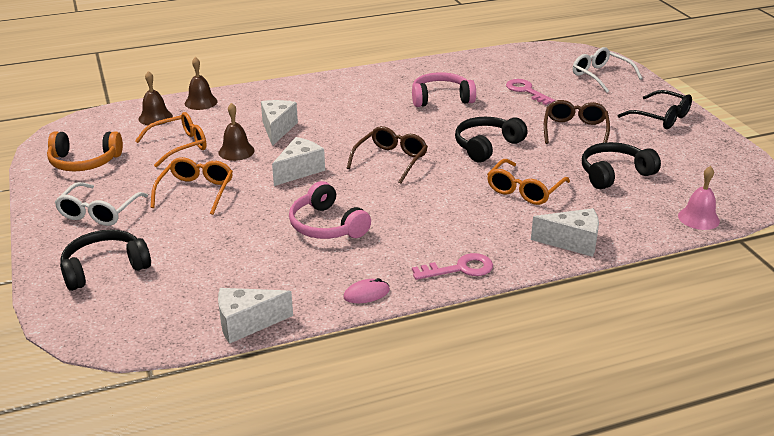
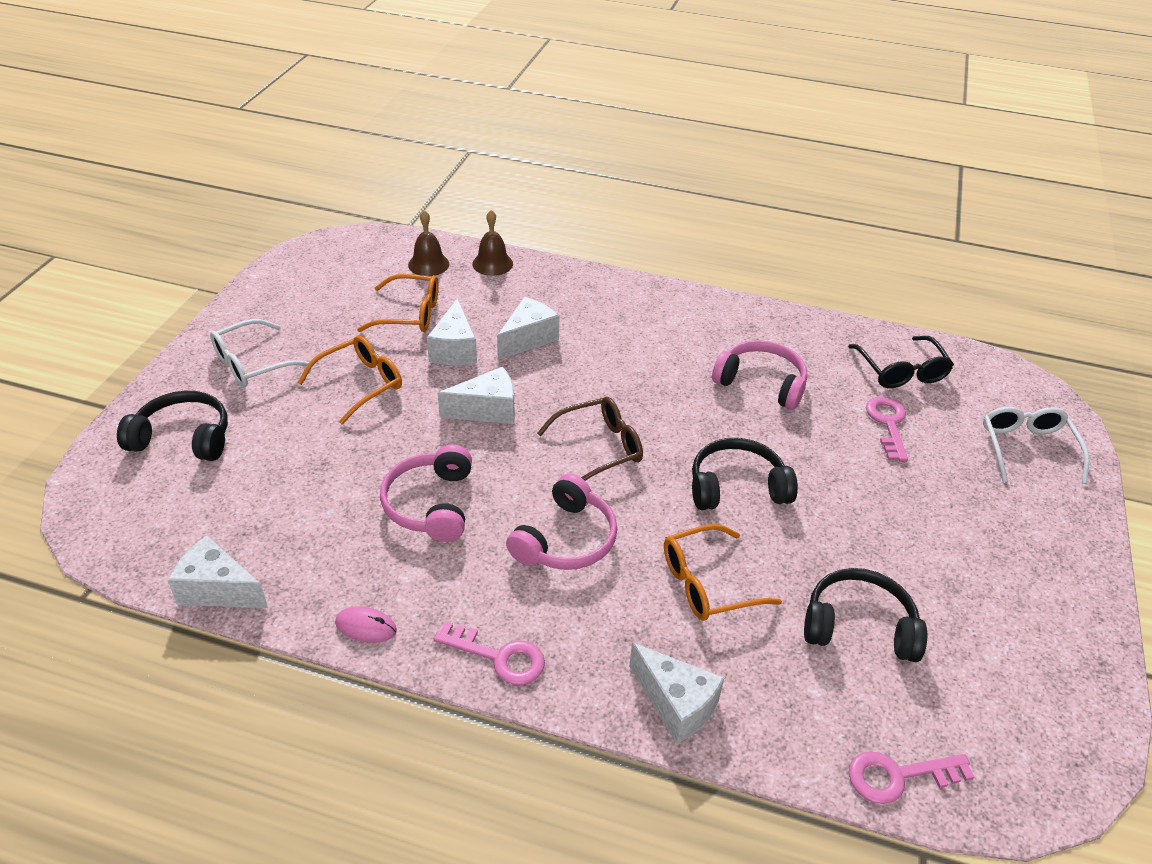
camera: 35 degrees right, 10 degrees up
(84, 162) = (307, 292): orange headphones -> none
(236, 151) = (454, 349): brown bell -> white cheese
(427, 206) = (566, 540): none -> pink headphones
(575, 130) = (884, 523): brown glasses -> none
(661, 118) = (1040, 567): black glasses -> black glasses (901, 371)
(698, 218) = (898, 776): pink bell -> pink key

